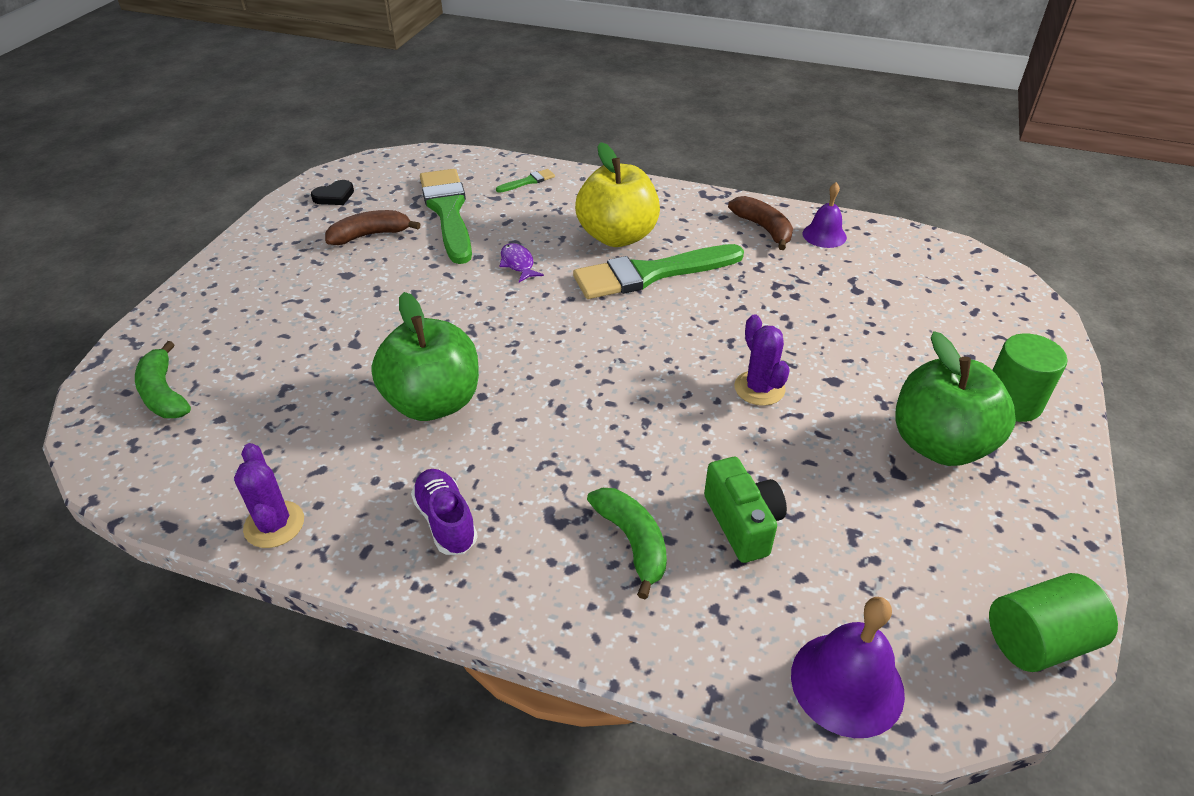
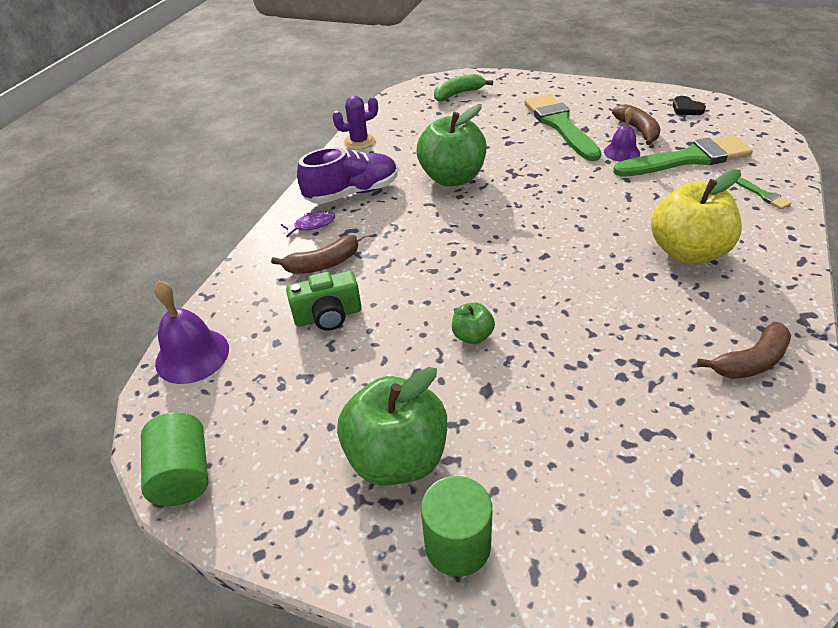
camera: 95 degrees right, 0 degrees up
(446, 521) = (352, 193): purple shoe -> purple shoe, size x1.55
(518, 264) = (622, 199): purple fish -> purple fish (312, 225)
(633, 542) = (322, 264): green banana -> brown banana
(650, 274) = (630, 273): green brush -> green brush (560, 125)
(759, 388) = (472, 336): purple cactus -> green apple
(824, 235) = (760, 418): purple bell -> purple bell (621, 152)

